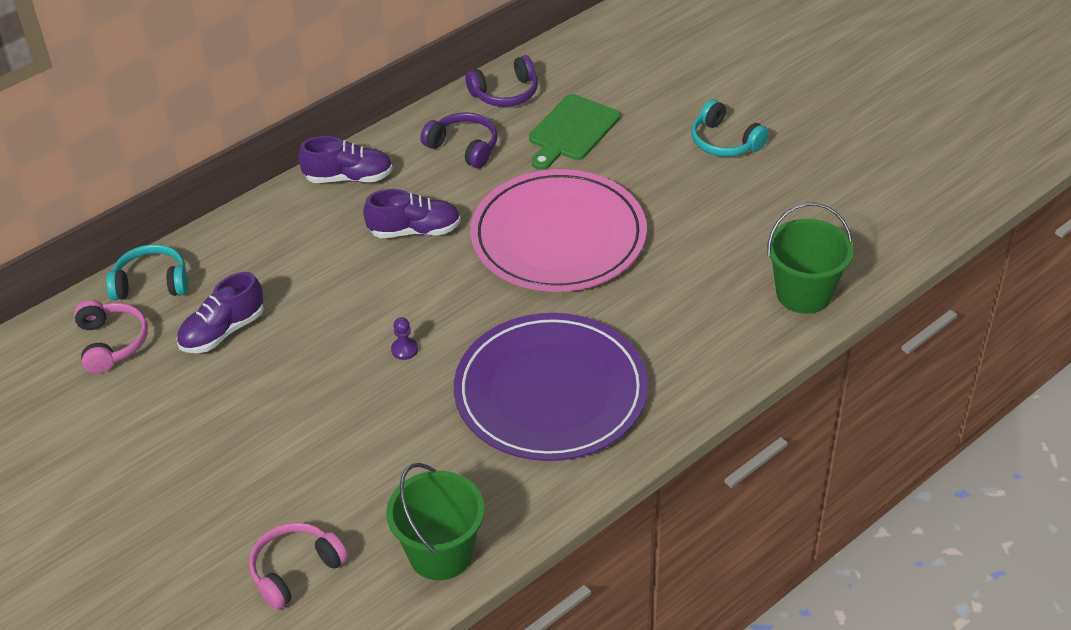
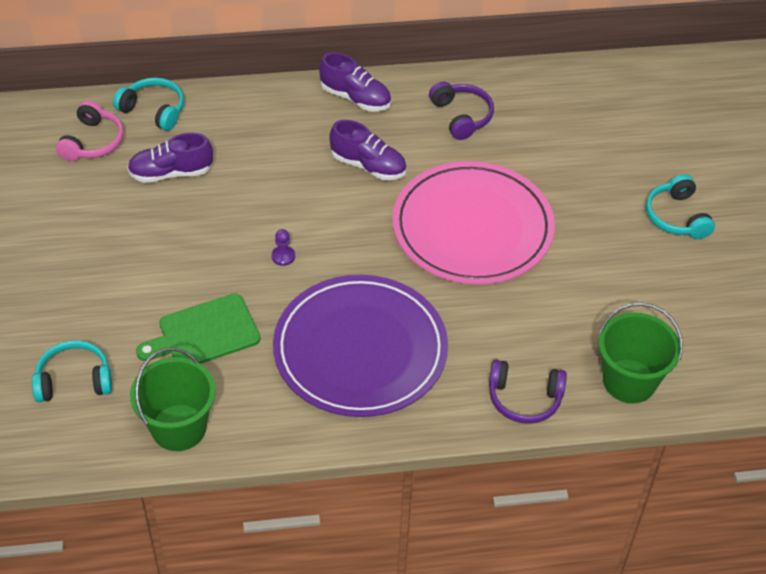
camera: 30 degrees right, 5 degrees up
(295, 570) = (74, 380): pink headphones -> turquoise headphones
(505, 93) = (532, 87): purple headphones -> purple headphones (524, 399)
(572, 131) = (558, 144): green cutting board -> green cutting board (204, 333)

